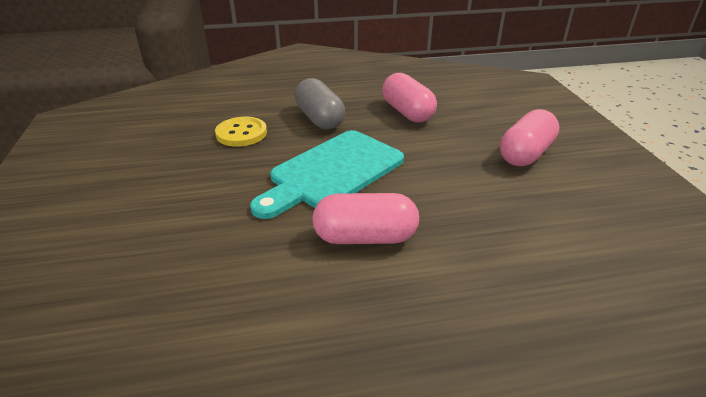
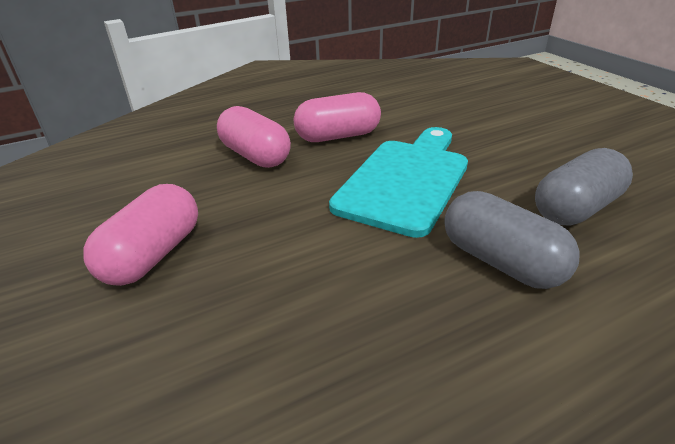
camera: 165 degrees right, 0 degrees up
(241, 133) = (576, 208): yellow button -> grey capsule
(407, 112) = (356, 317): pink capsule -> pink capsule (255, 156)

